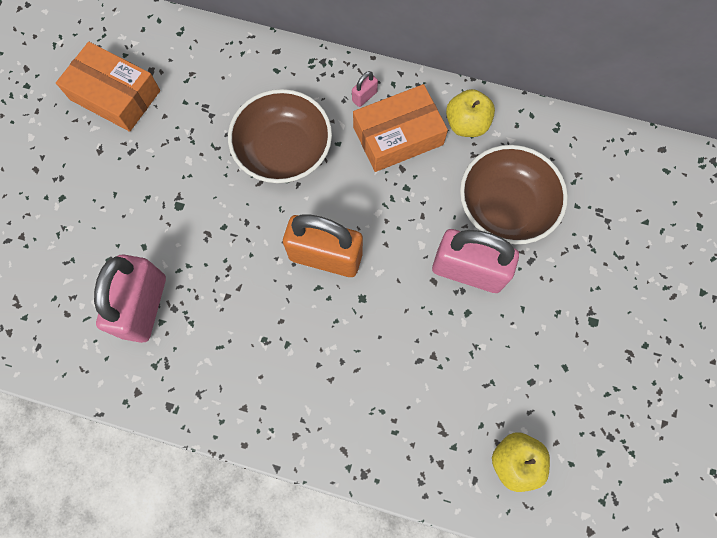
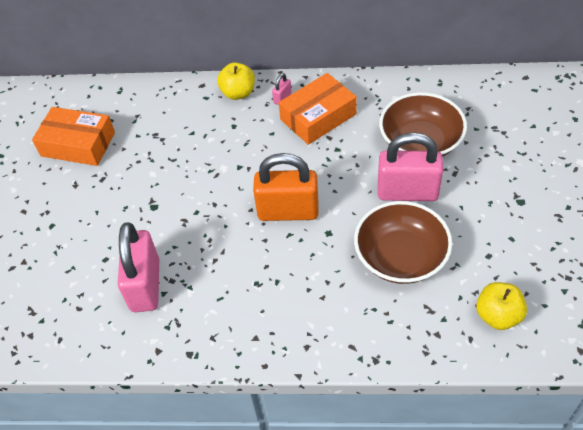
camera: 10 degrees left, 20 degrees down
(284, 150) = (229, 148): brown bowl -> brown bowl (400, 257)
(466, 124) = (369, 97): yellow apple -> yellow apple (238, 93)

